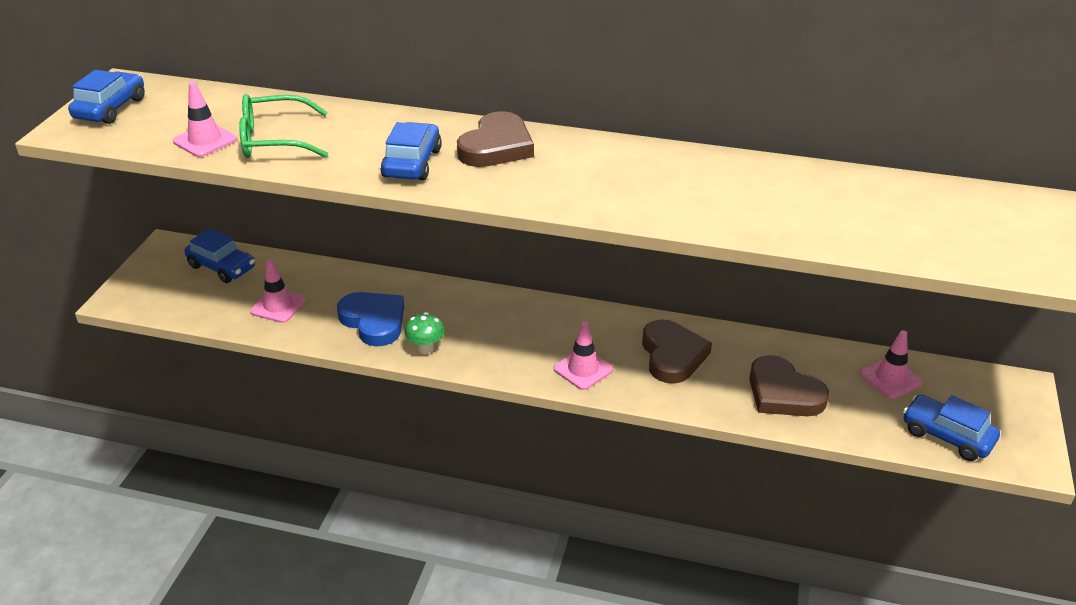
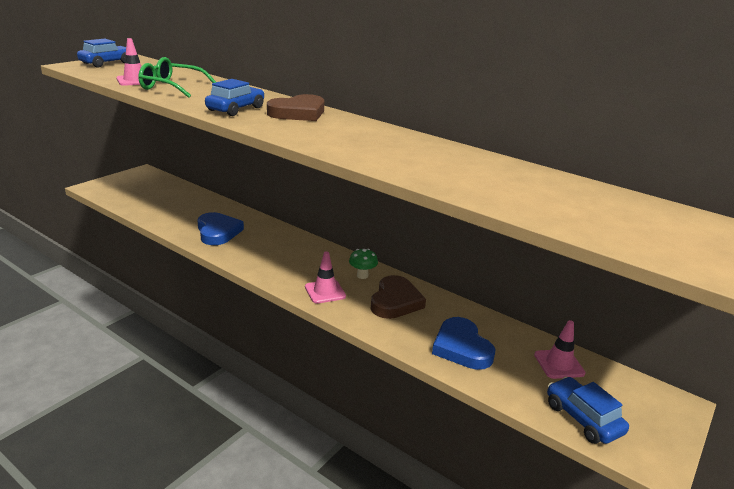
camera: 20 degrees right, 10 degrees down
(222, 267) = (161, 187): blue car -> none
(278, 306) = (171, 211): pink traffic cone -> none
(426, 348) = (234, 253): green mushroom -> green mushroom (362, 275)
(783, 393) = (461, 347): brown heart -> blue heart

